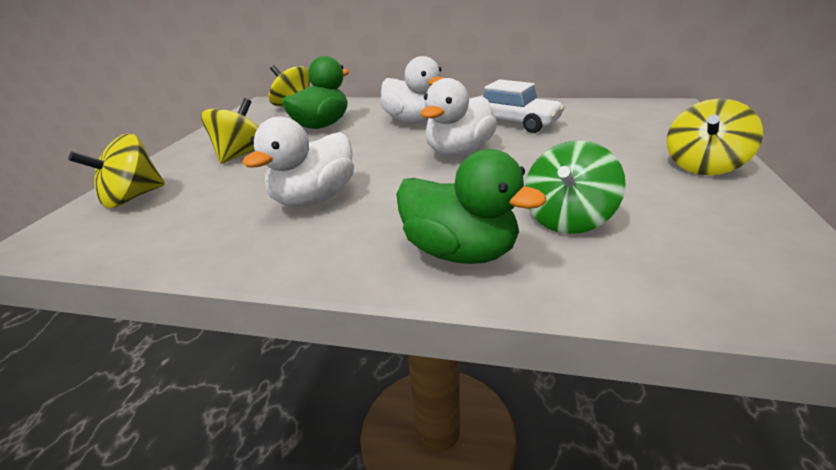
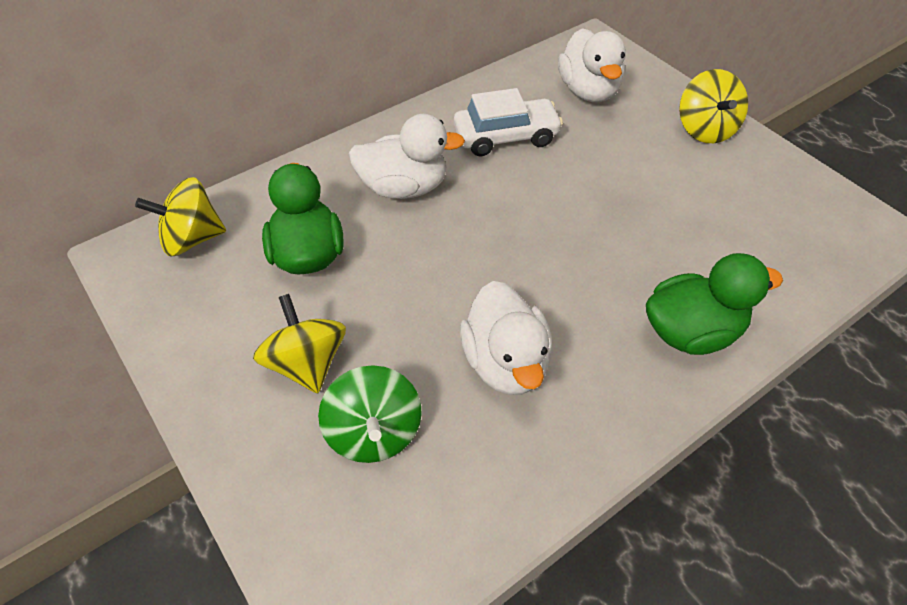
camera: 50 degrees left, 20 degrees up
(132, 198) = (316, 510): yellow spinning top -> none
(458, 152) = (523, 214): white duck -> white duck (588, 91)
(567, 219) = (704, 249): green spinning top -> green spinning top (374, 432)

